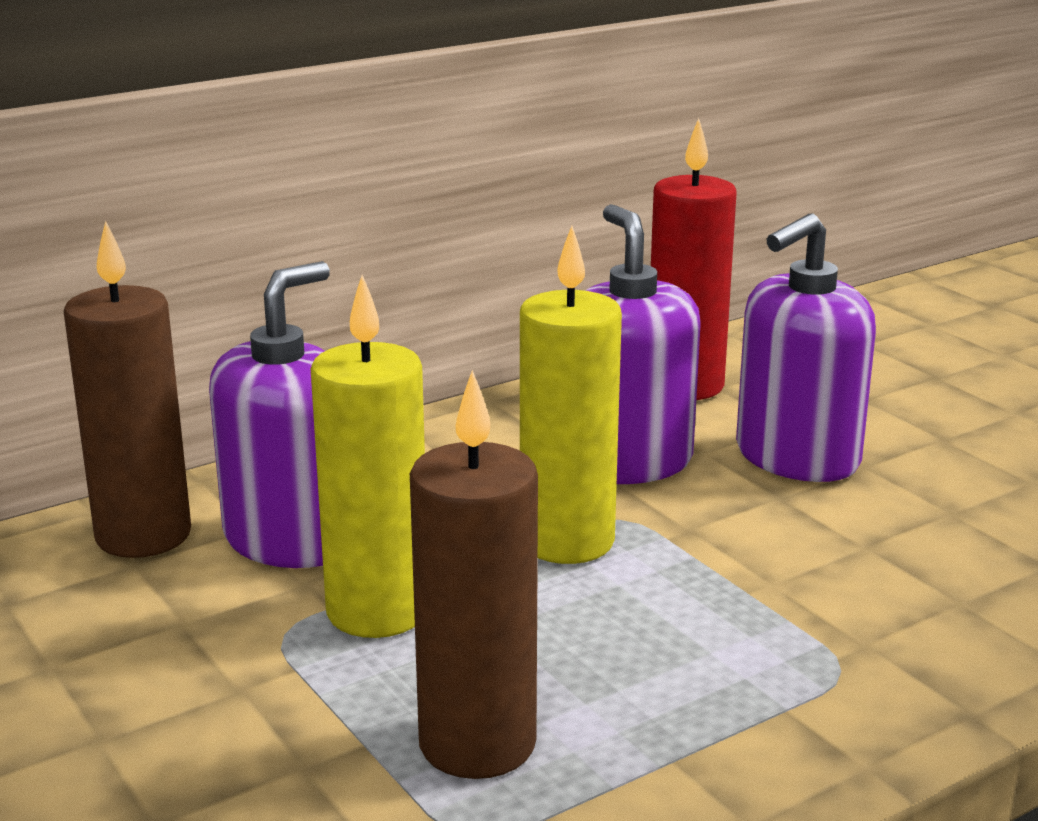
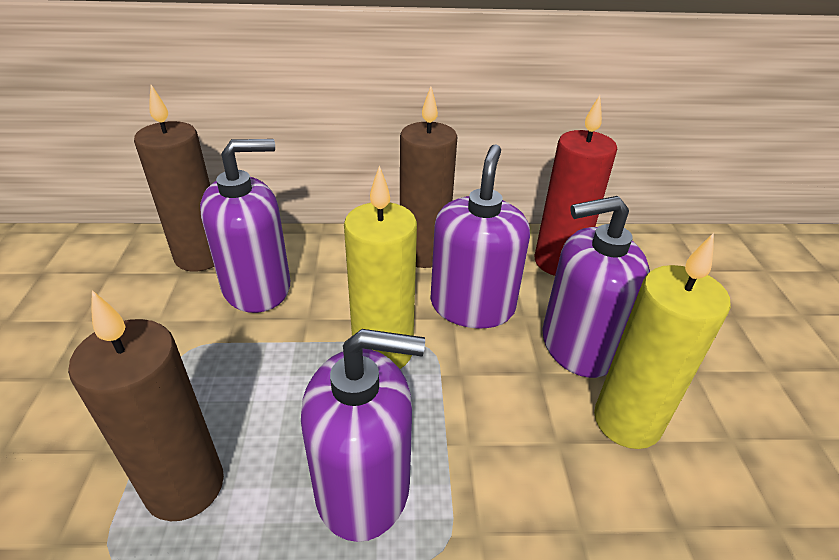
camera: 30 degrees right, 15 degrees up
(377, 611) = (242, 356): yellow candle -> yellow candle (627, 421)
(493, 429) = (423, 253): none -> brown candle
(697, 659) = (363, 487): none -> purple soap dispenser

